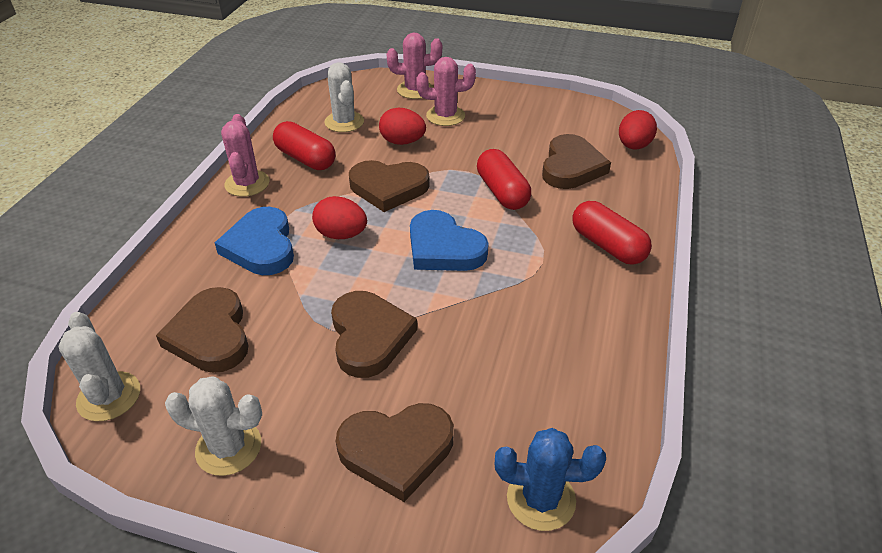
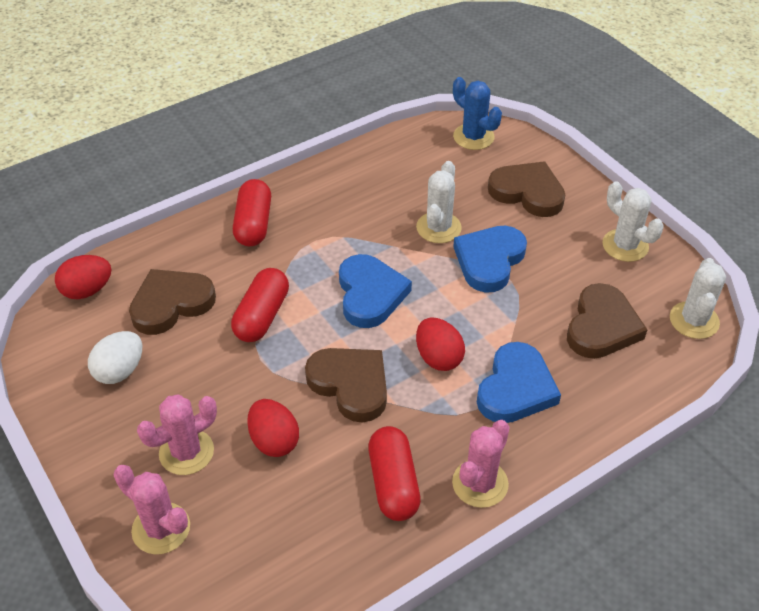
camera: 140 degrees left, 5 degrees up
(344, 122) = (300, 522): white cactus -> white cactus (438, 228)
(369, 336) = (489, 260): brown heart -> blue heart
(445, 116) = (186, 452): pink cactus -> pink cactus turned 75 degrees counterclockwise
(540, 125) = (120, 371): none -> white egg

